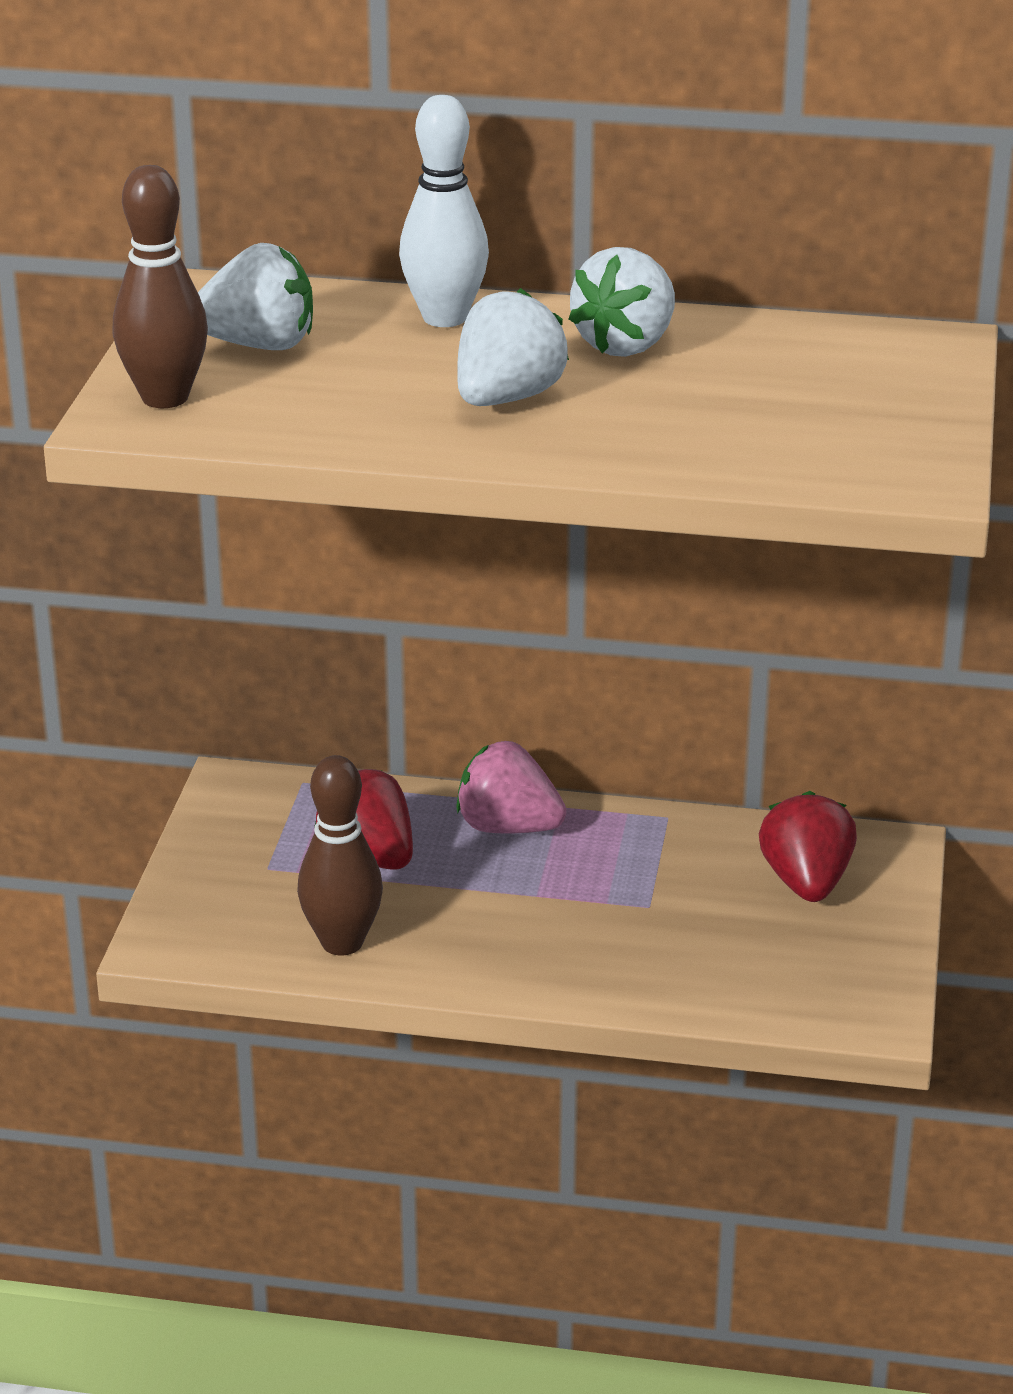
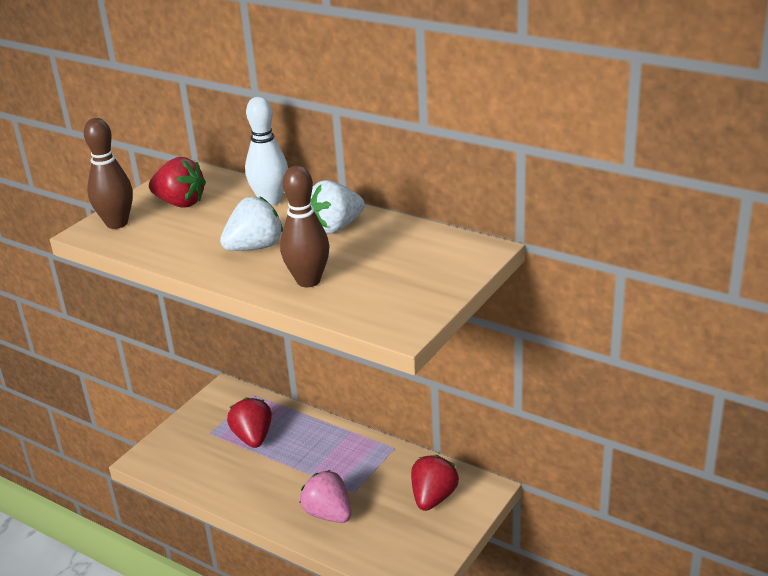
camera: 25 degrees right, 0 degrees up
(259, 345) = (180, 203): white strawberry -> red strawberry
(342, 943) = (212, 477): brown bowling pin -> brown bowling pin (308, 281)
(508, 827) = (321, 437): pink strawberry -> pink strawberry (328, 514)

